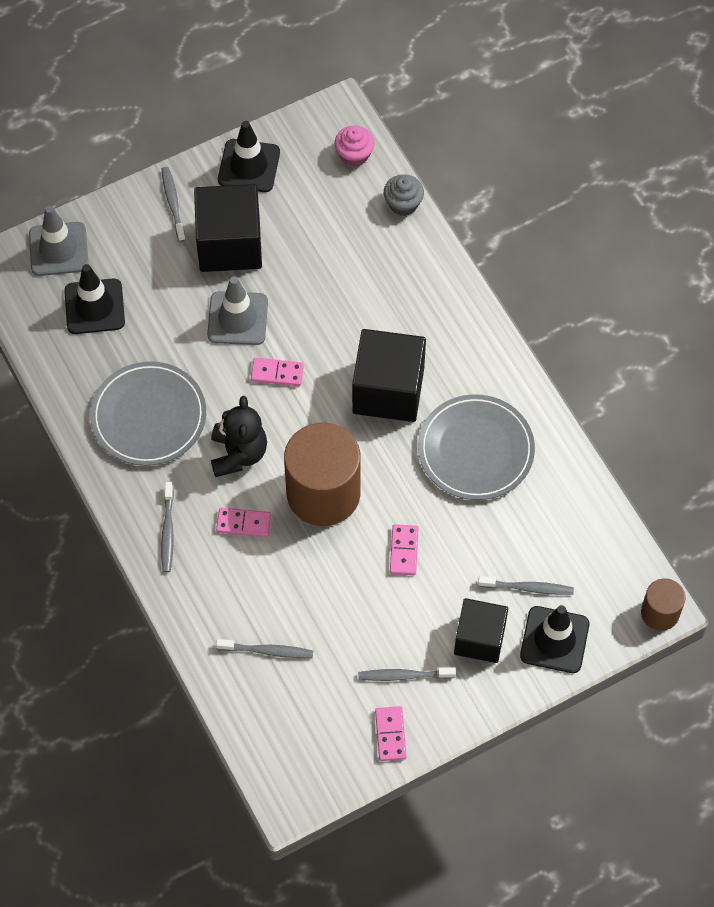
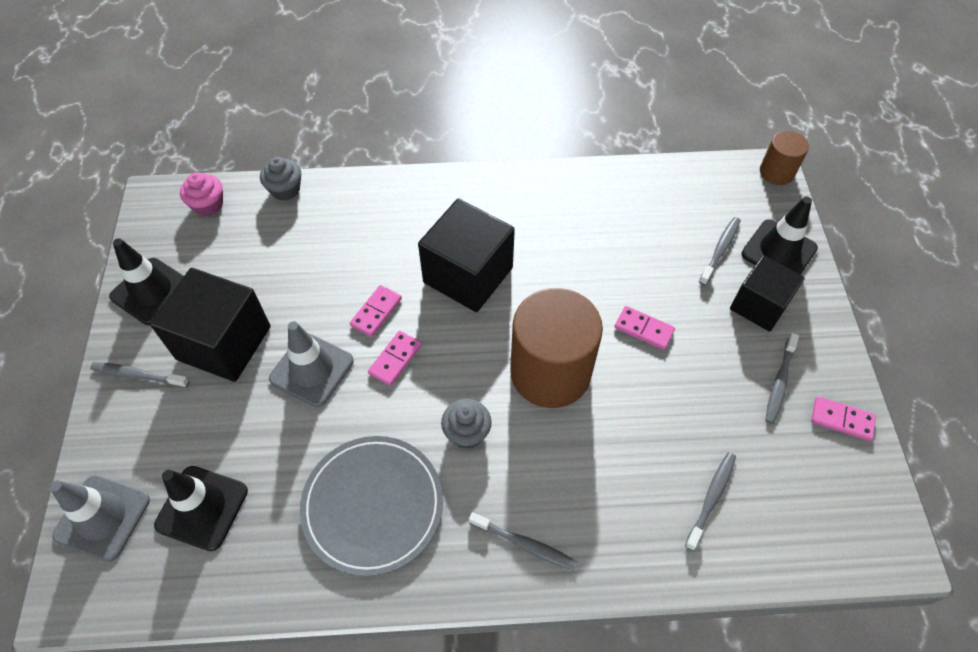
camera: 65 degrees left, 5 degrees down
(238, 454) = (467, 432): black teddy bear -> grey cupcake
(243, 523) = (550, 461): pink domino -> pink domino (376, 312)
(476, 450) = (564, 234): grey plate -> none

